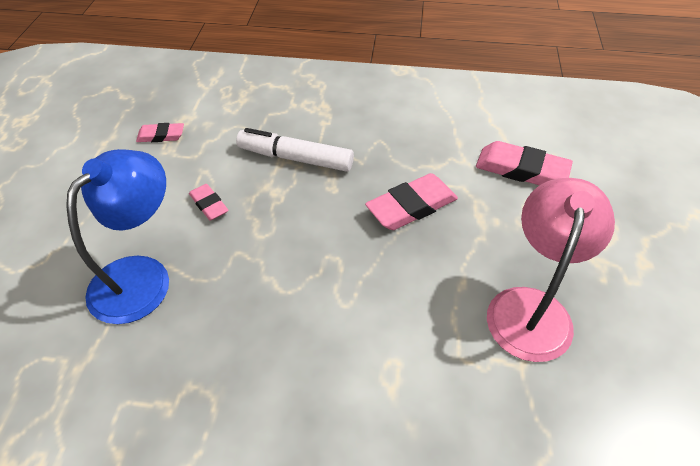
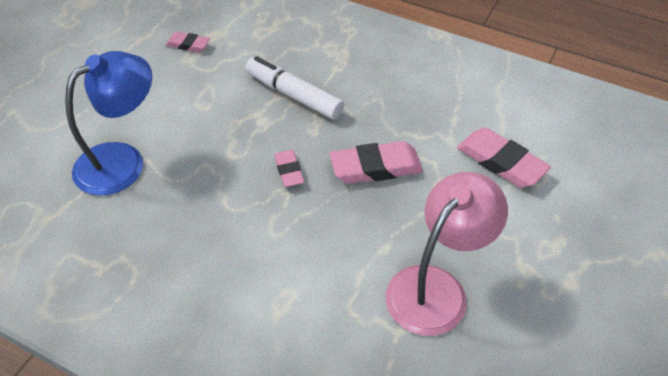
camera: 20 degrees right, 0 degrees up
(209, 204) = (201, 117): pink eraser -> pink eraser (289, 171)

